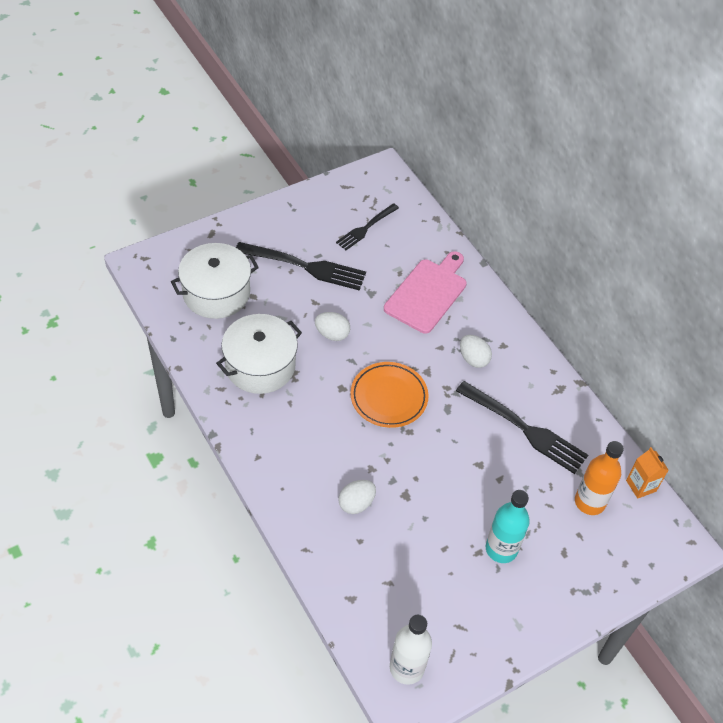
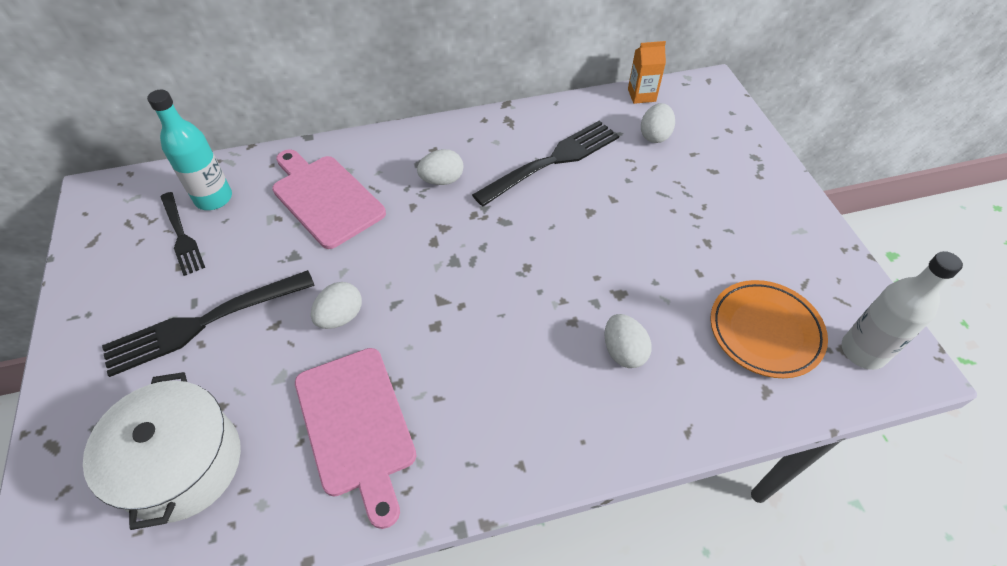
camera: 70 degrees left, 0 degrees up
(260, 366) = (356, 425): white pot -> pink cutting board
(305, 266) = (204, 323): black fork -> black fork turned 150 degrees counterclockwise
(389, 397) = (468, 276): orange plate -> orange plate (765, 331)
(501, 549) = (705, 221): turquoise bottle -> turquoise bottle (213, 198)
(589, 502) = (654, 135): orange bottle -> white egg

